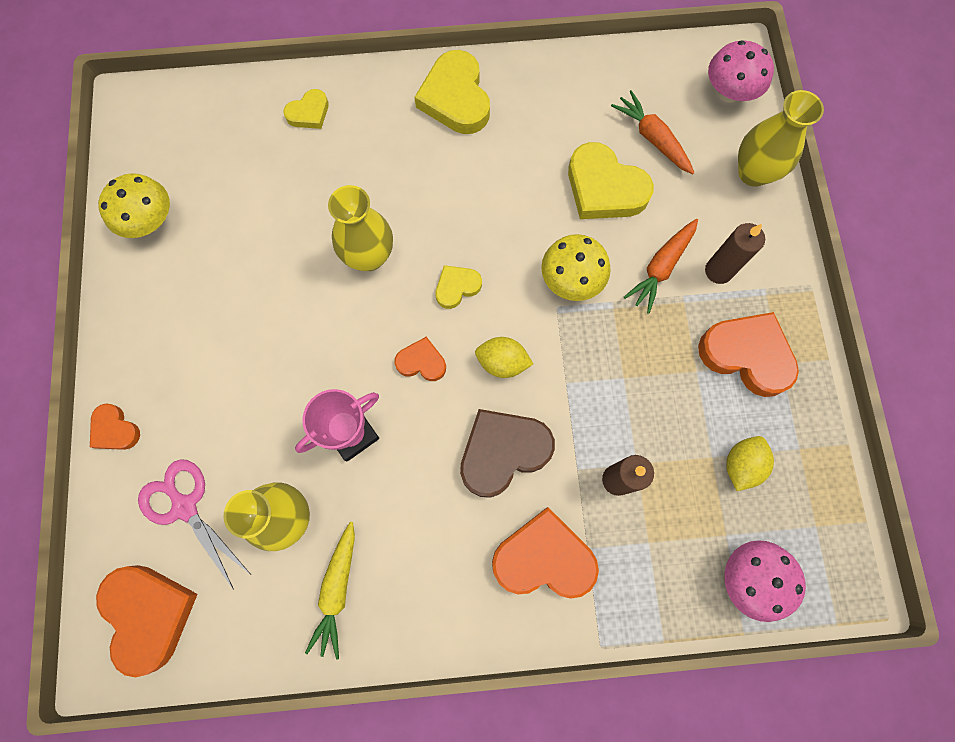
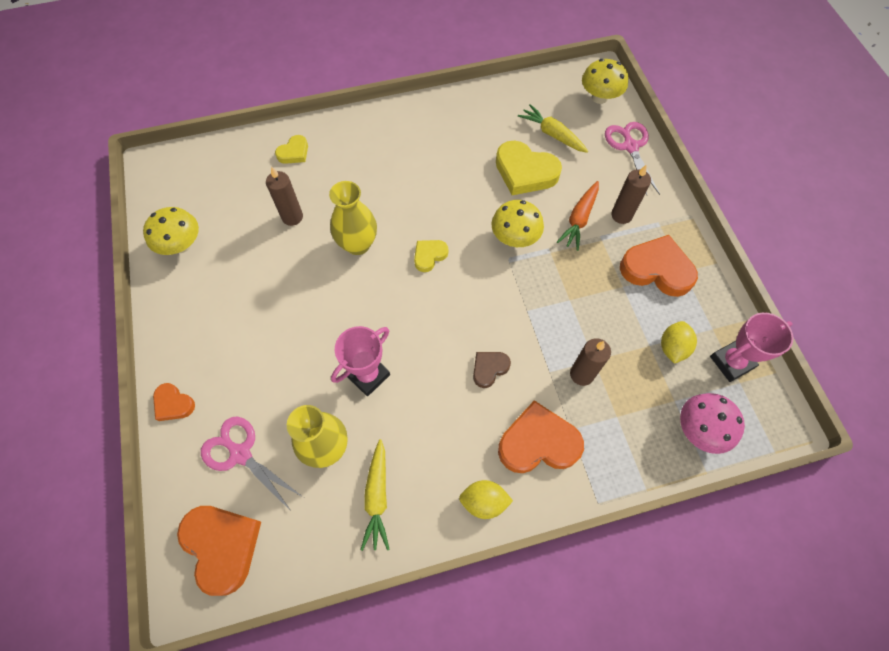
camera: 10 degrees left, 10 degrees down
(293, 205) = (292, 217): none -> brown candle
(421, 362) = (412, 313): orange heart -> none
(455, 98) = (402, 128): yellow heart -> none
(502, 362) = (475, 304): yellow lemon -> yellow lemon (484, 502)
(503, 452) = (489, 369): brown heart -> brown heart, size x0.54
(652, 138) = (552, 134): orange carrot -> yellow carrot
(729, 92) = (599, 97): pink mushroom -> yellow mushroom
(753, 173) = (630, 146): yellow vase -> pink scissors
(812, 497) = (731, 362): none -> pink trophy

